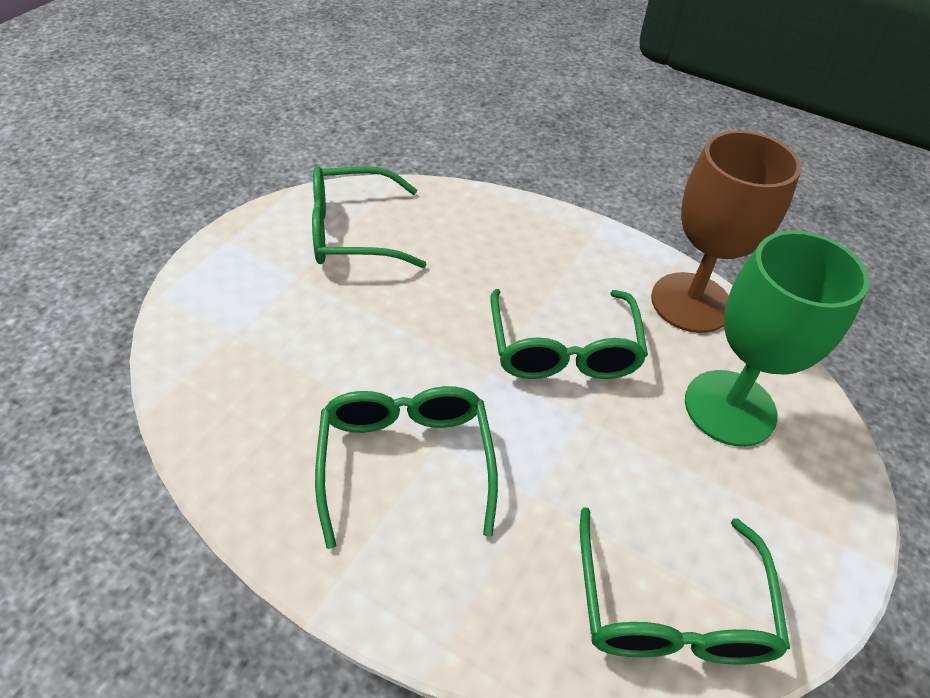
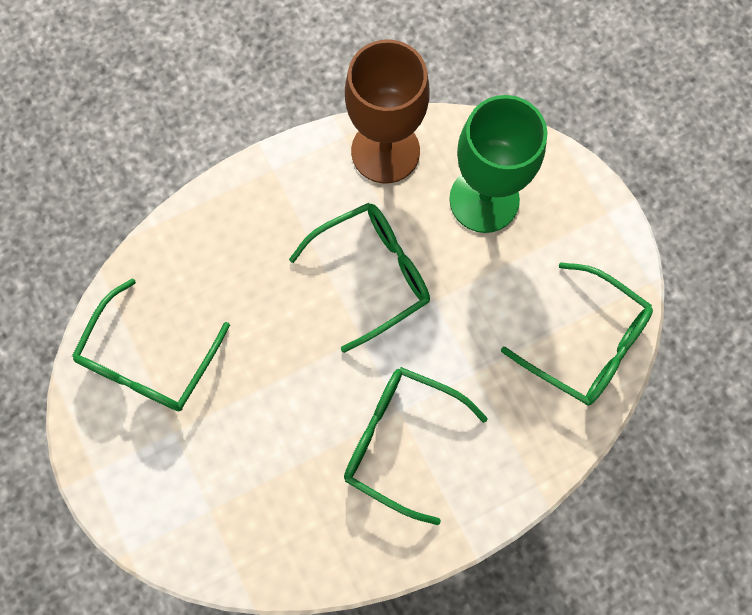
camera: 55 degrees left, 25 degrees up
(563, 350) = (373, 274): green glasses -> green glasses turned 60 degrees counterclockwise

